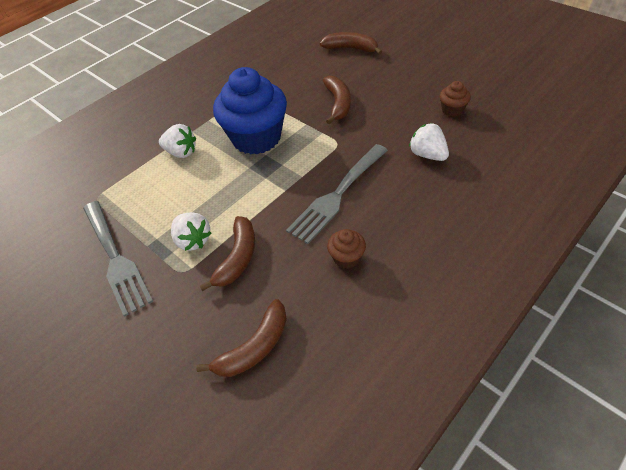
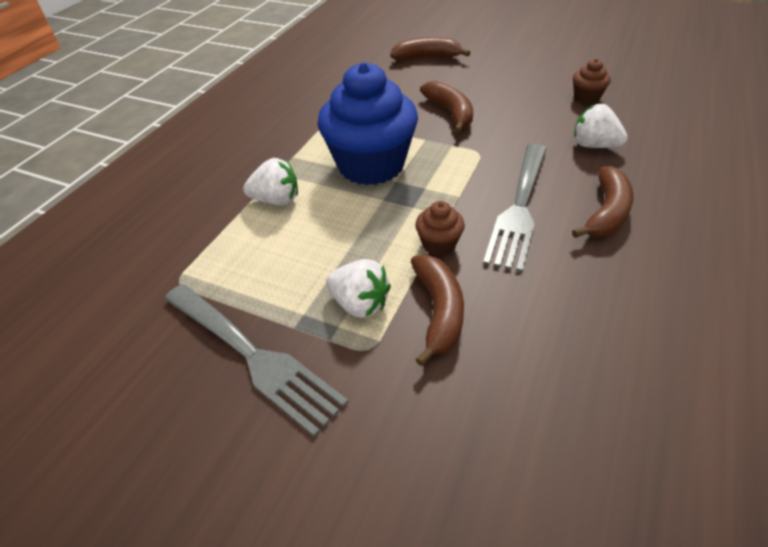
camera: 20 degrees left, 5 degrees down
(254, 347) = (541, 424): brown banana -> brown banana (606, 212)
(346, 258) = (583, 277): brown cupcake -> brown cupcake (439, 244)

